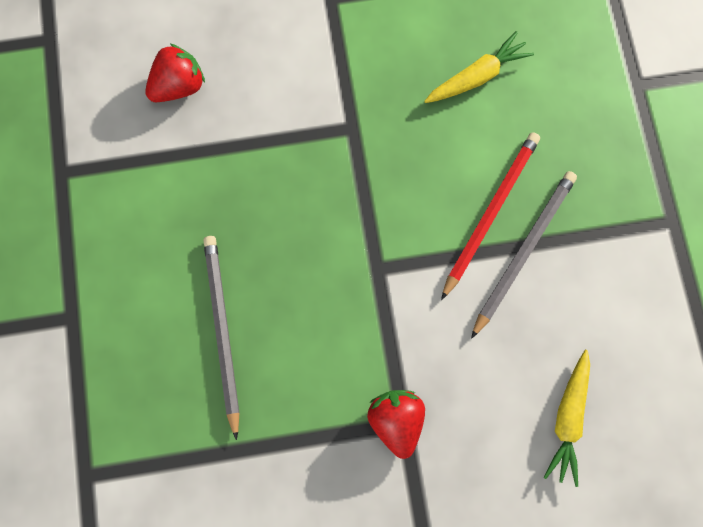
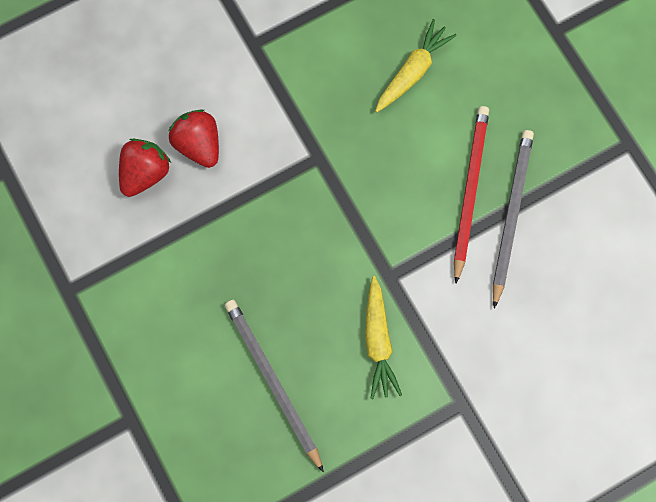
camera: 20 degrees left, 0 degrees up
(396, 420) = (455, 404): red strawberry -> red strawberry (199, 144)
(567, 418) = (601, 347): yellow carrot -> yellow carrot (378, 340)

